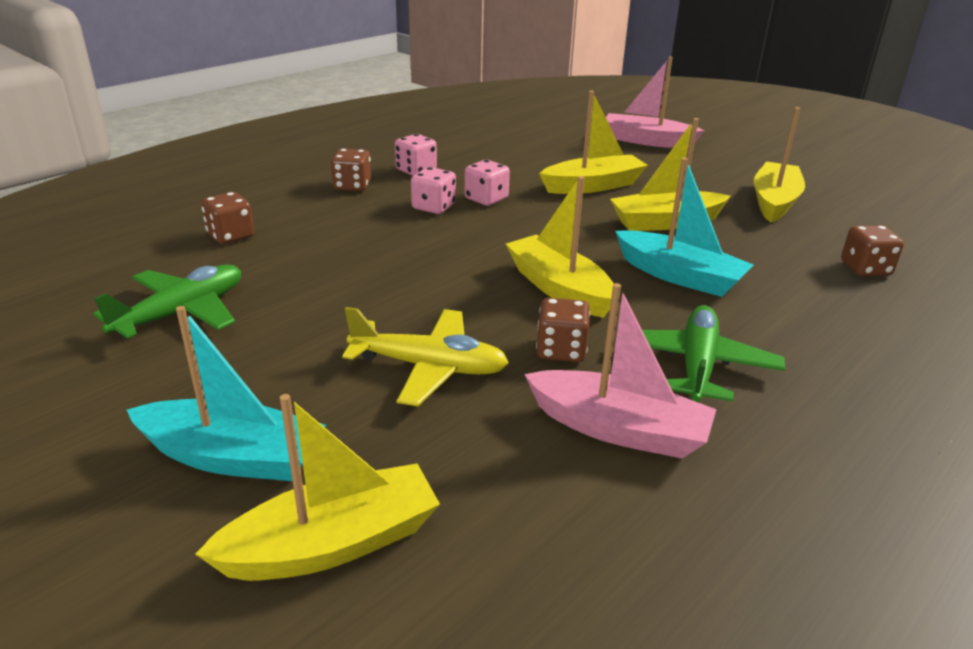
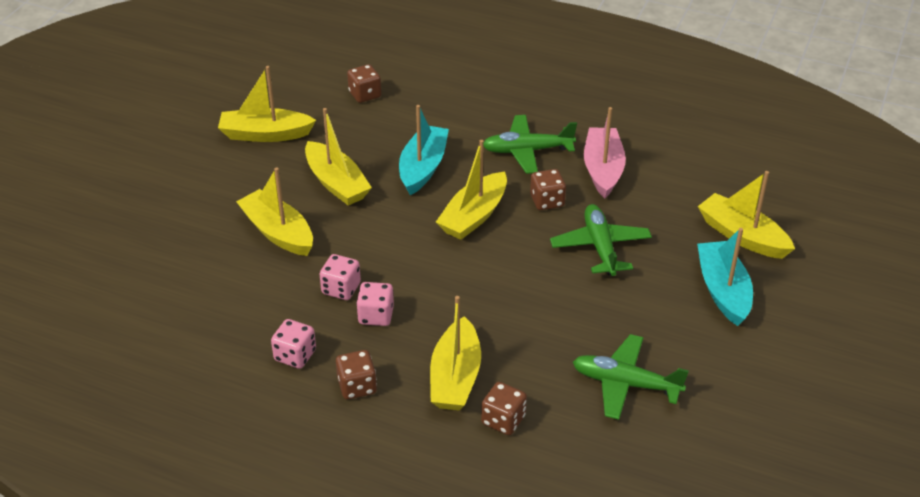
camera: 110 degrees left, 10 degrees up
(312, 226) = (455, 377): none -> yellow boat
(429, 367) = (600, 247): yellow plane -> green plane
(647, 141) = (137, 217): pink boat -> none

